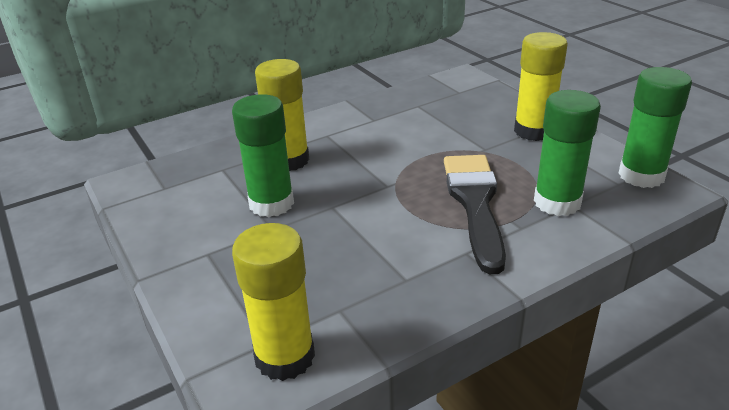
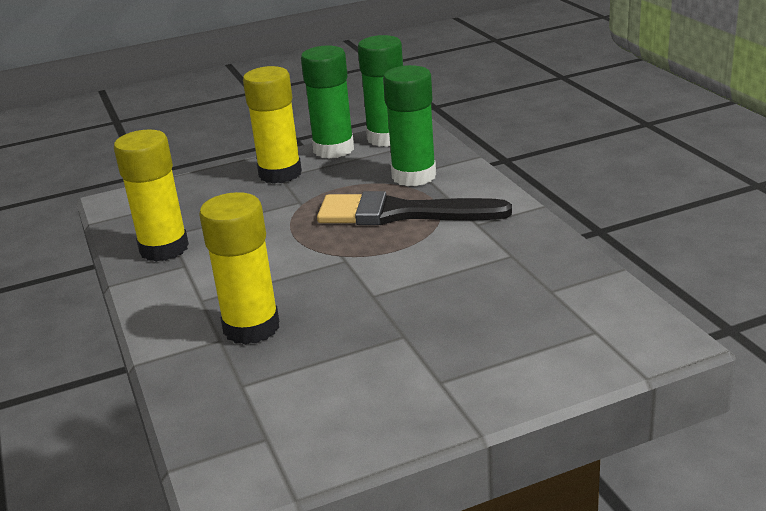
camera: 80 degrees left, 5 degrees down
(271, 203) = (350, 337): green glue stick -> green glue stick (333, 149)
(285, 357) = (615, 319): yellow glue stick -> yellow glue stick (164, 249)

